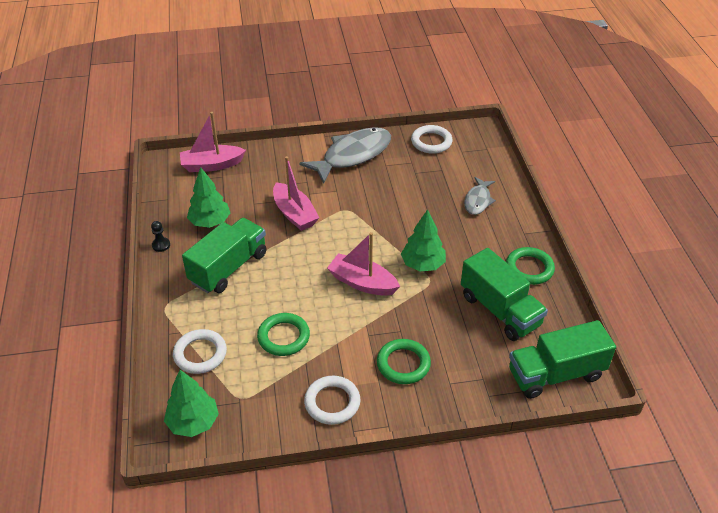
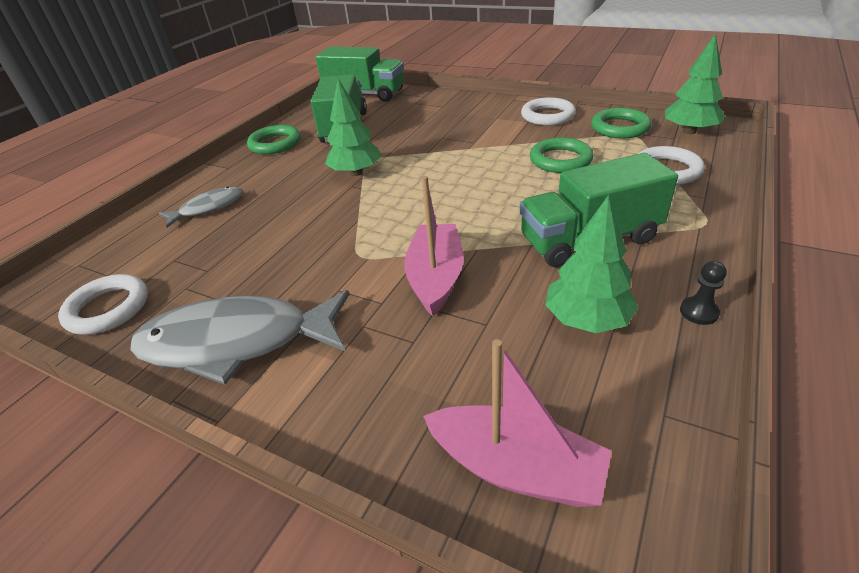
camera: 140 degrees left, 5 degrees down
(362, 283) = (435, 176): pink boat -> none
(403, 364) = (465, 120): green ring -> green ring (619, 128)

